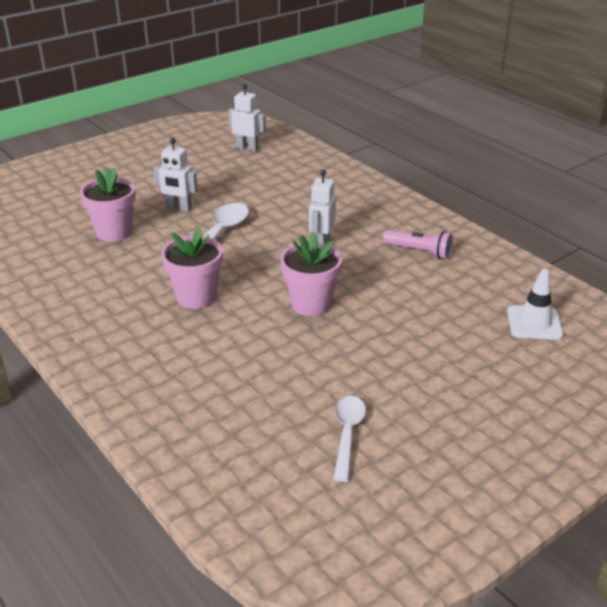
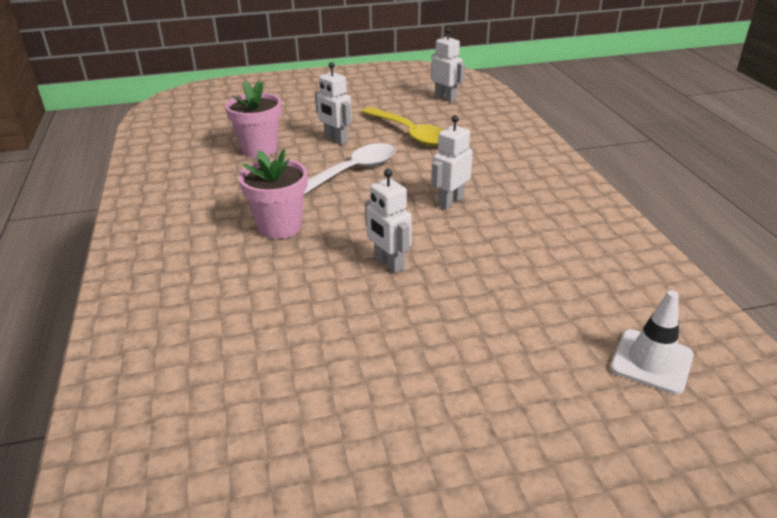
camera: 25 degrees right, 0 degrees up
(241, 189) = (409, 133): none -> yellow spoon
(311, 304) = (388, 264): pink flower pot -> white robot
(347, 434) = (309, 432): white spoon -> none
(419, 252) = (555, 236): pink flashlight -> none

